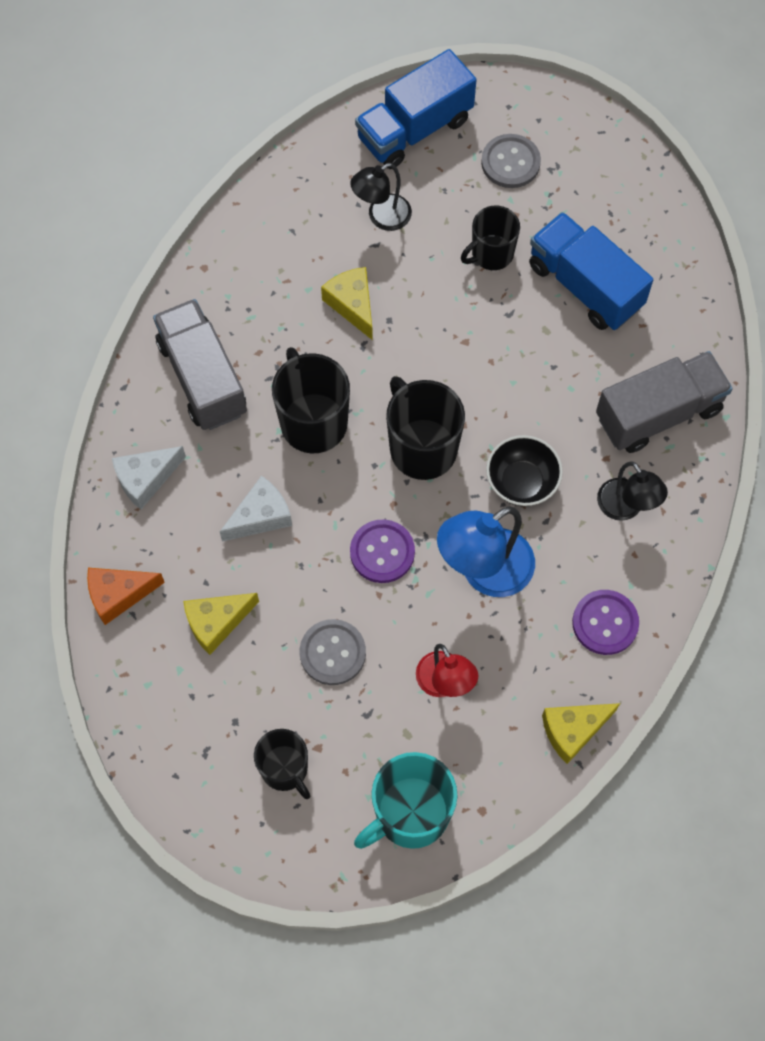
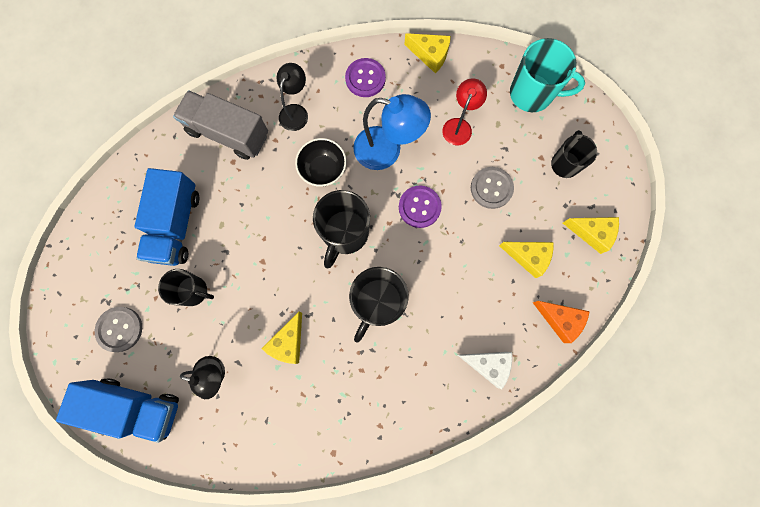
camera: 130 degrees left, 10 degrees up
(176, 721) = (592, 233): none -> yellow cheese
(202, 378) = (403, 388): grey truck -> none
(260, 516) = (454, 284): white cheese -> none

